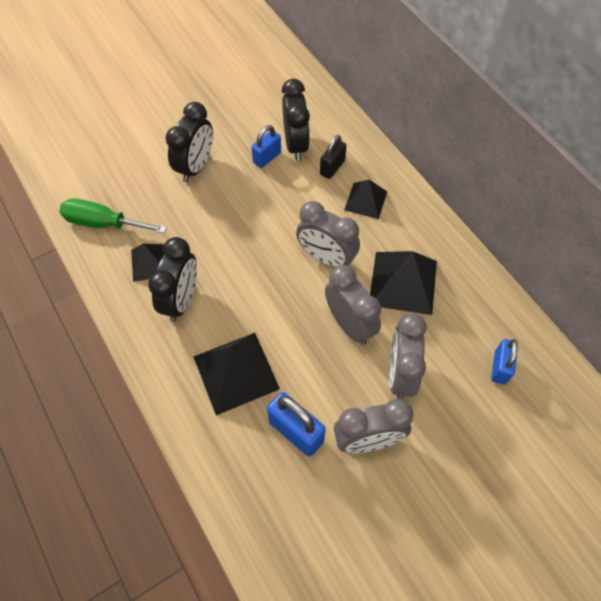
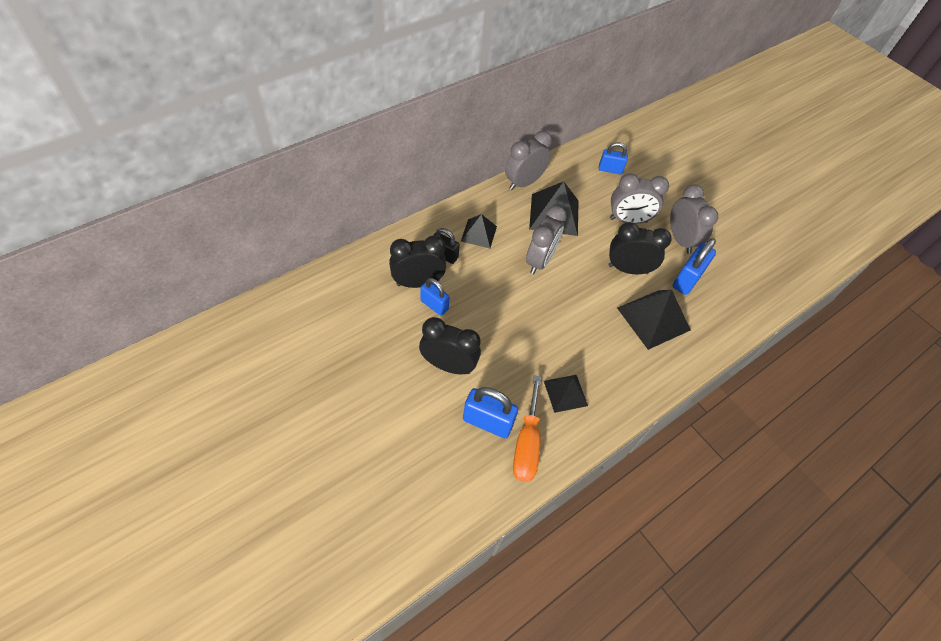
camera: 100 degrees left, 5 degrees down
(103, 223) = (527, 444): green screwdriver -> orange screwdriver
(131, 194) = (487, 422): none -> blue padlock
(181, 300) = (599, 363): black clock -> black clock (628, 269)
(349, 324) = (596, 247): grey clock -> grey clock (523, 183)

